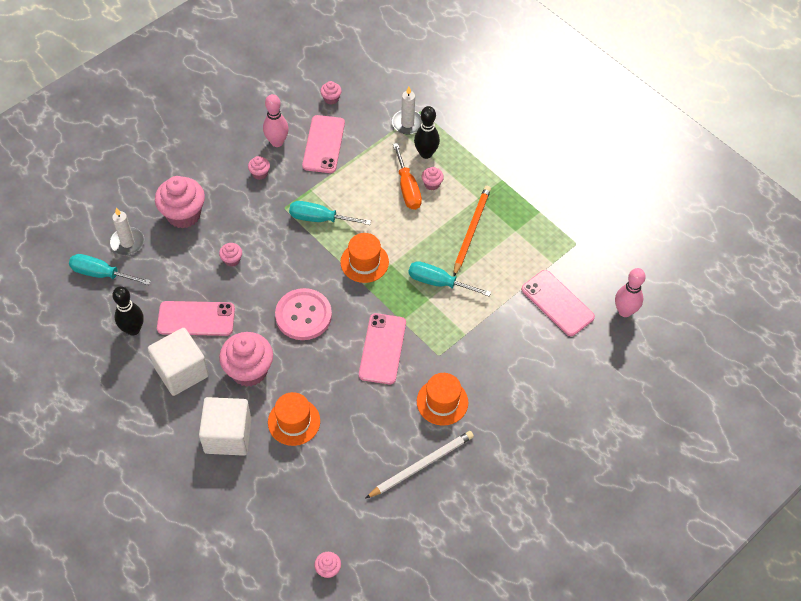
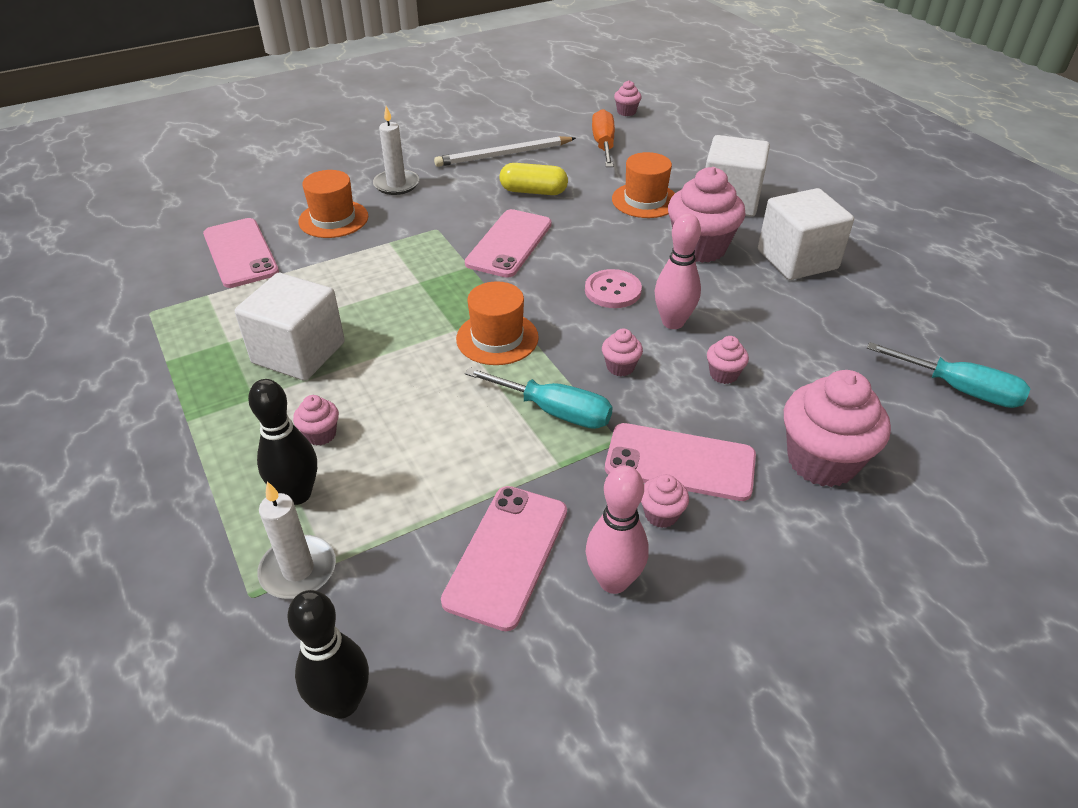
camera: 165 degrees left, 15 degrees down
(127, 242) = (925, 430): white candle -> white candle (396, 184)
(133, 329) = (880, 311): black bowling pin -> black bowling pin (342, 702)
(196, 319) = (781, 309): pink phone -> pink phone (680, 462)
(303, 315) = (613, 290): pink button -> pink button, size x0.65
(331, 99) = (452, 677): pink cupcake -> pink cupcake (620, 367)
(382, 416) = (533, 191): none -> yellow capsule
(407, 188) = (370, 435): orange screwdriver -> orange screwdriver (603, 145)
(438, 282) = (393, 297): turquoise screwdriver -> none
(442, 402) = (455, 192): orange hat -> orange hat (333, 219)
(471, 230) = (298, 353): orange pencil -> white cube
(624, 311) = (160, 234): pink bowling pin -> pink bowling pin (673, 322)

